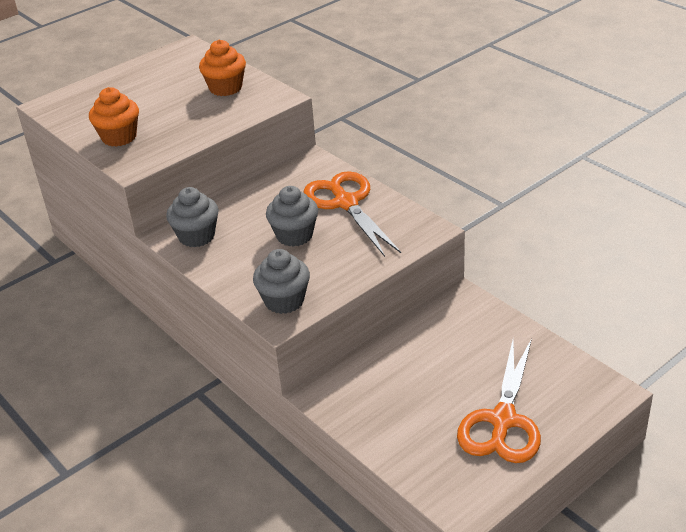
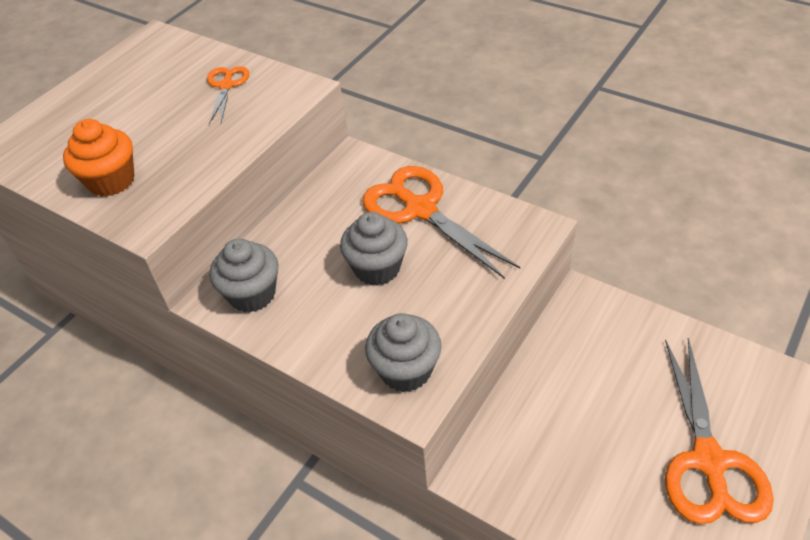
camera: 15 degrees left, 10 degrees up
(225, 88) = (226, 86): orange cupcake -> orange scissors

